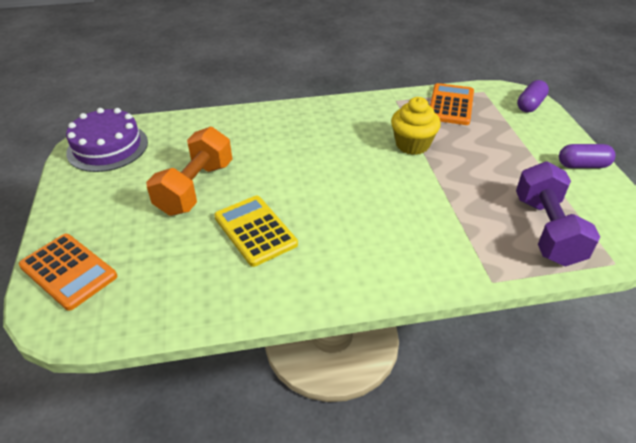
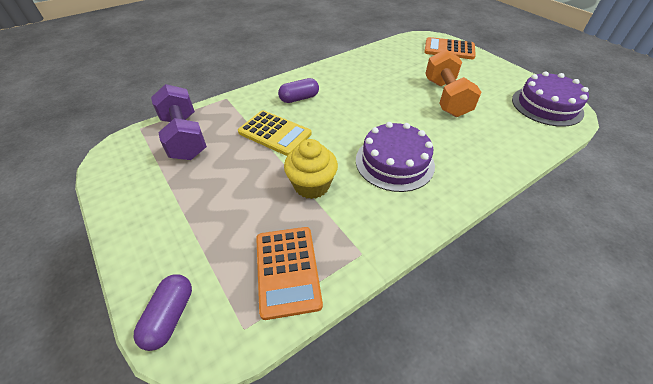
camera: 155 degrees right, 5 degrees up
(255, 230) = (381, 86): yellow calculator -> yellow calculator (274, 133)
(324, 142) = (394, 162): none -> purple cake
(582, 165) = (130, 214): purple capsule -> purple capsule (299, 98)

